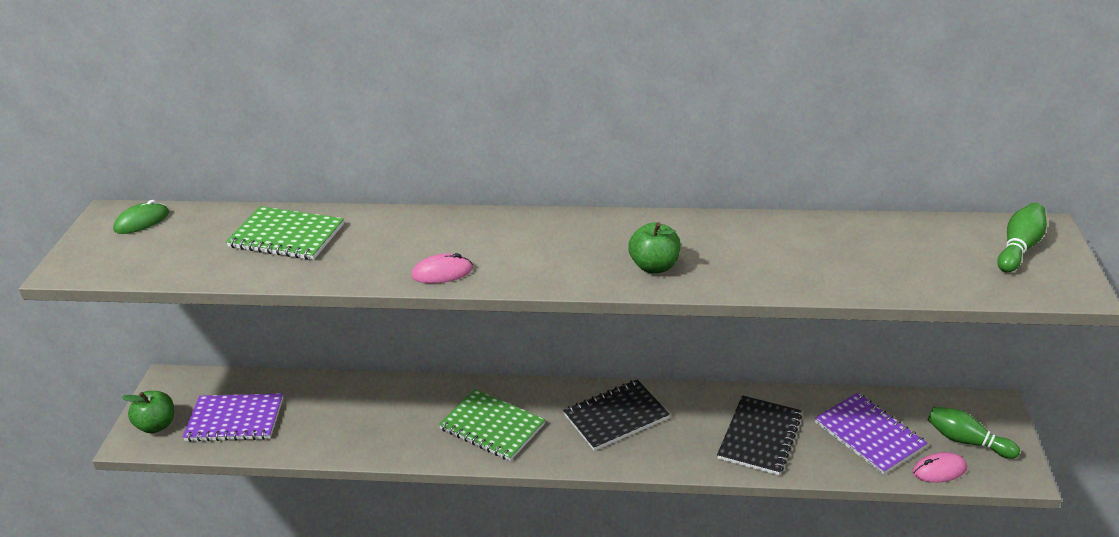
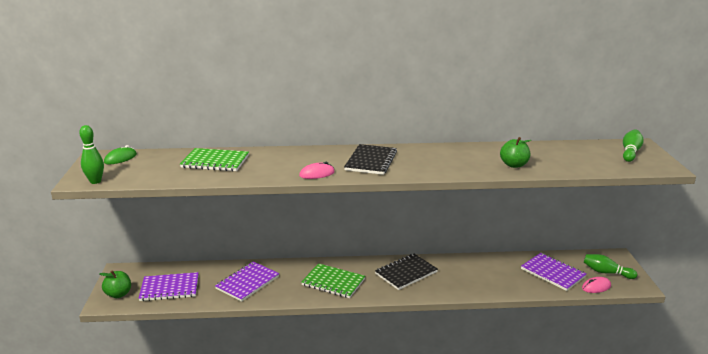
camera: 10 degrees left, 10 degrees down
(90, 270) = (95, 181): none -> green bowling pin
(356, 417) = (247, 282): none -> purple notebook
(654, 266) = (438, 166): green apple -> green apple (514, 165)
(759, 437) = (492, 277): black notebook -> black notebook (371, 161)

